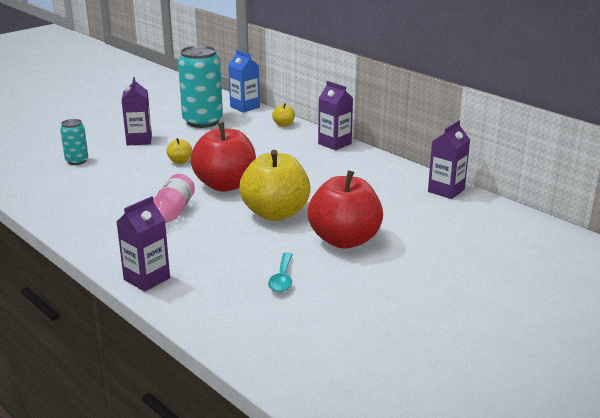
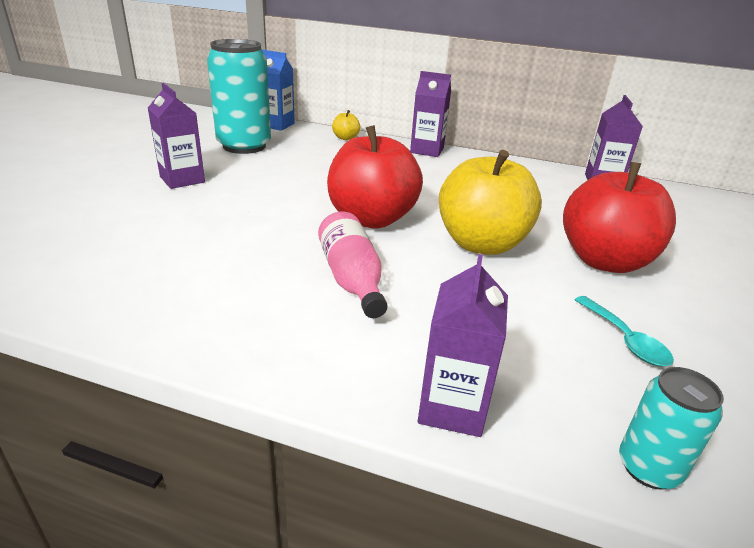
camera: 30 degrees left, 5 degrees up
(77, 161) = (111, 223): turquoise can -> turquoise can (648, 468)
(180, 161) = (272, 198): yellow apple -> none

